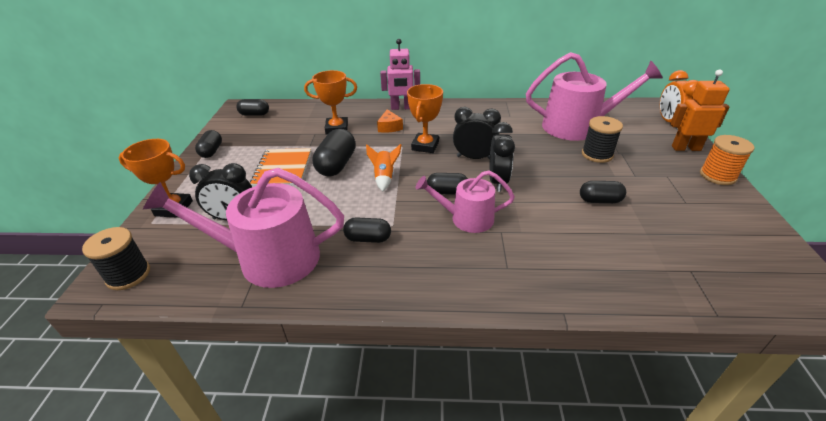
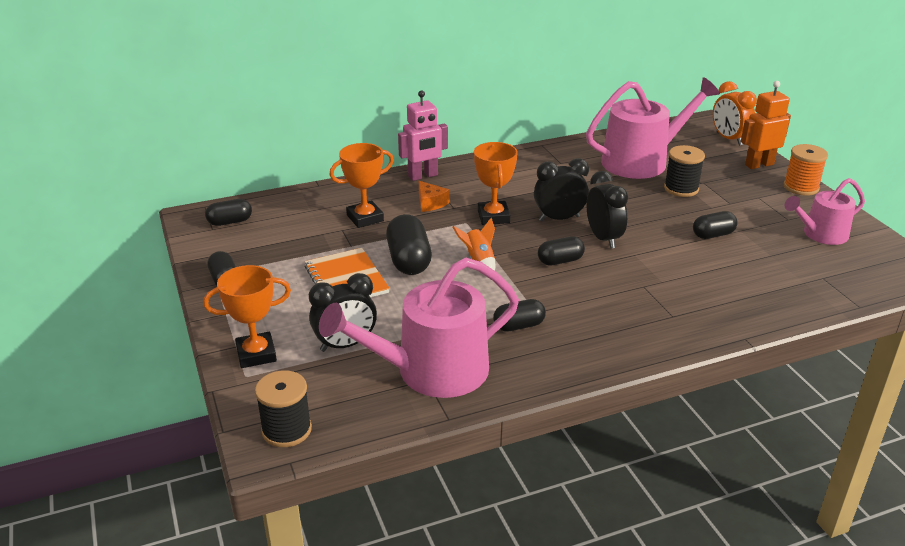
camera: 25 degrees left, 5 degrees down
(466, 218) = (601, 282): pink watering can -> pink watering can (821, 234)

